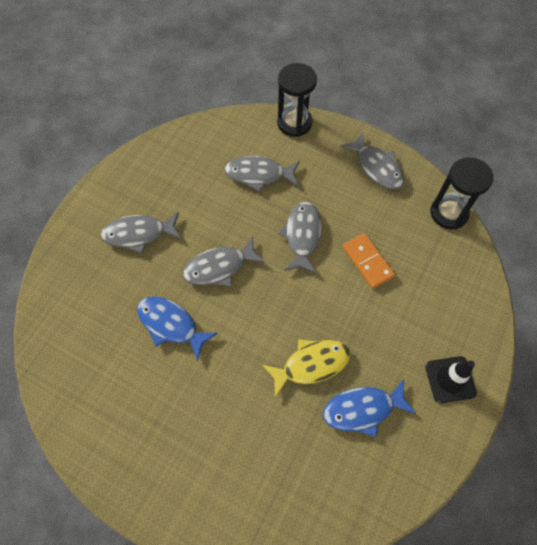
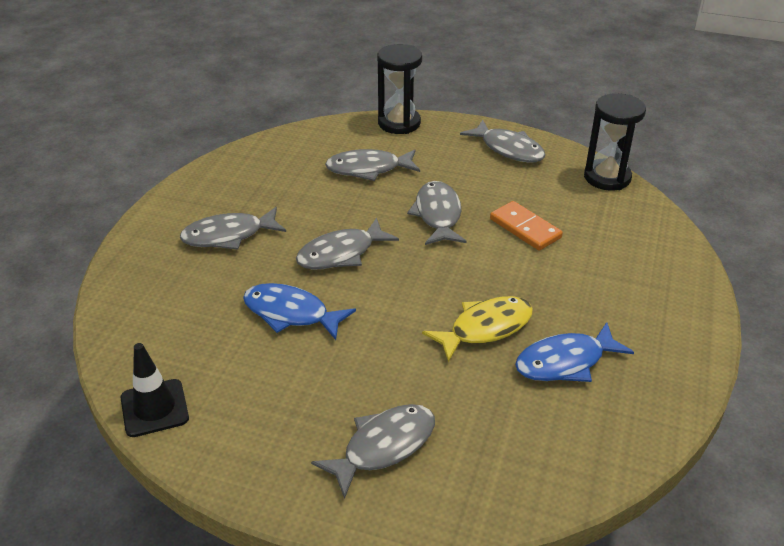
camera: 10 degrees left, 25 degrees down
(212, 467) = (383, 446): none -> grey fish
(450, 379) = (664, 320): black traffic cone -> black traffic cone (154, 408)

